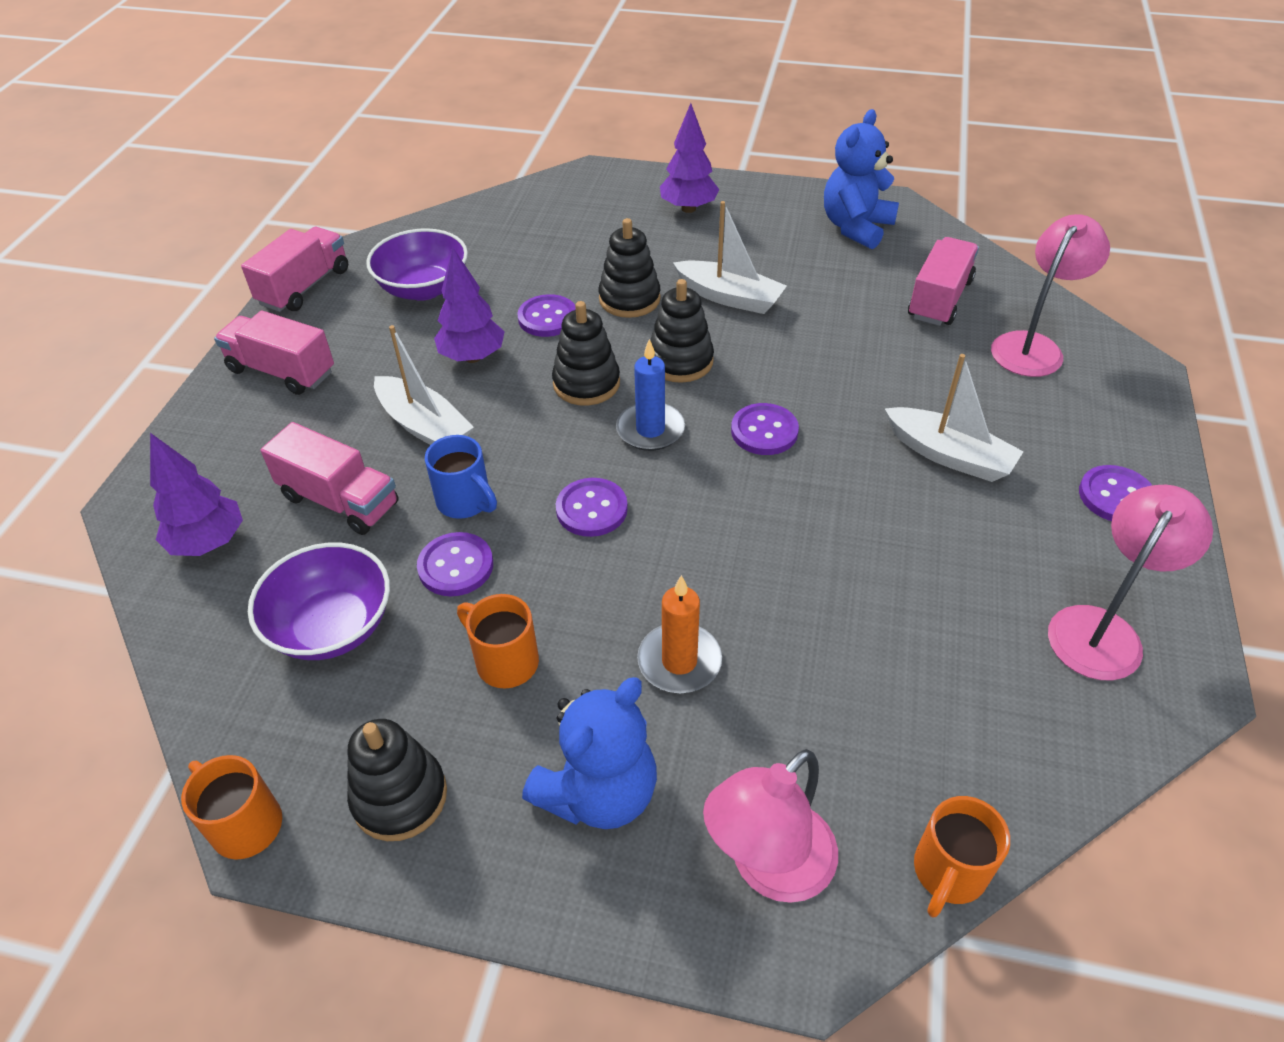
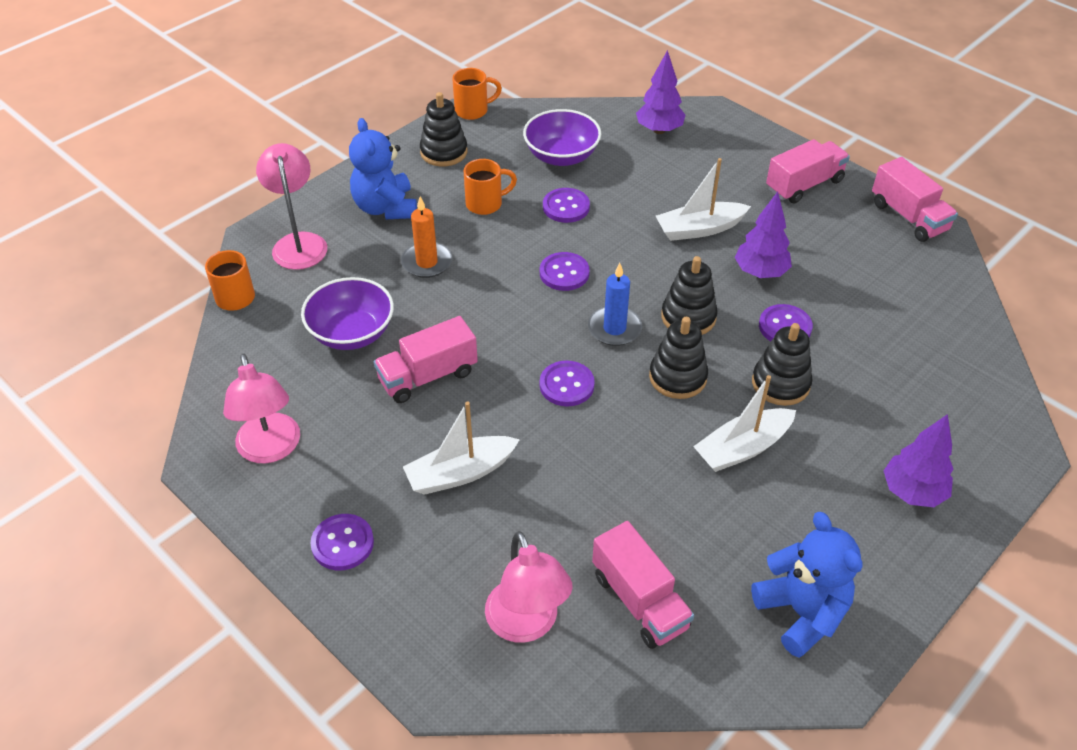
camera: 120 degrees right, 0 degrees up
(340, 501) = (655, 180): pink truck -> pink truck (428, 376)
(424, 288) = (869, 275): purple bowl -> purple bowl (352, 333)
(465, 502) = (614, 225): blue mug -> none

